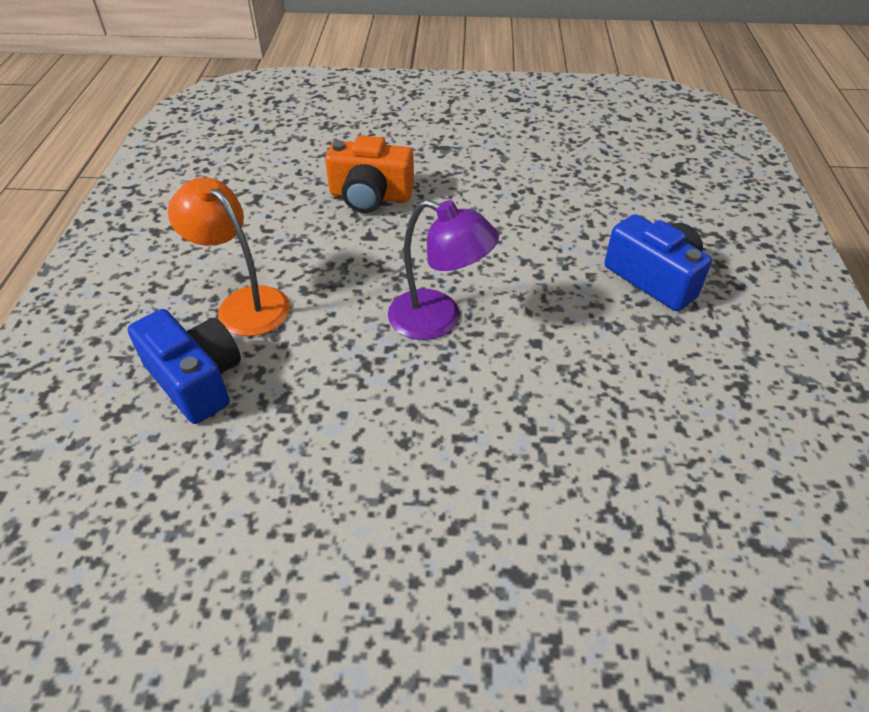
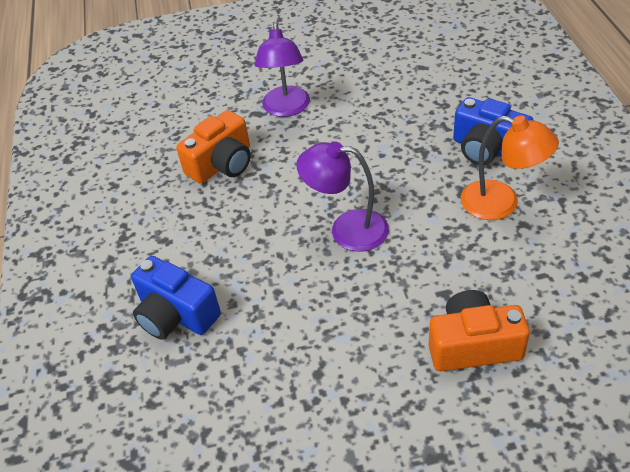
camera: 170 degrees right, 0 degrees up
(460, 568) = (286, 109): none -> purple lamp
(595, 470) = (222, 164): none -> orange camera

